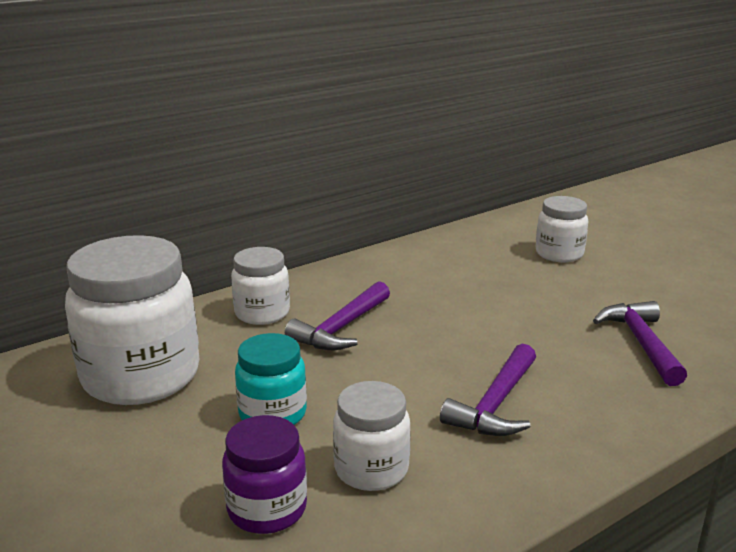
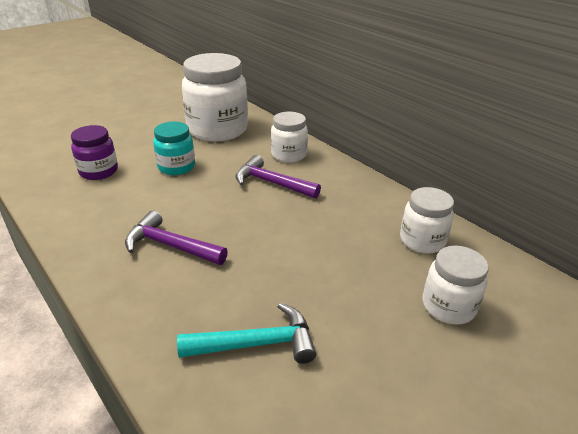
camera: 85 degrees right, 10 degrees up
(371, 469) = (118, 198): white jar -> white jar (422, 241)
(641, 343) = (256, 344): purple hammer -> turquoise hammer

